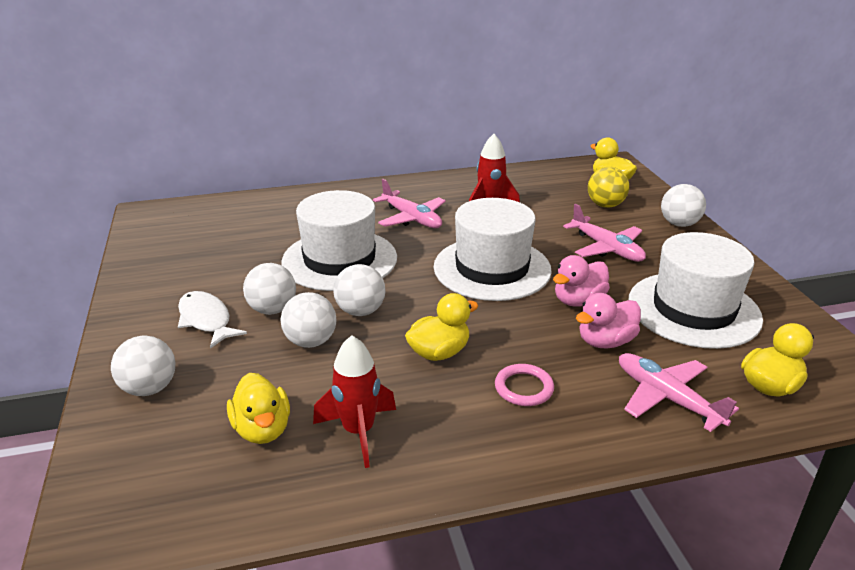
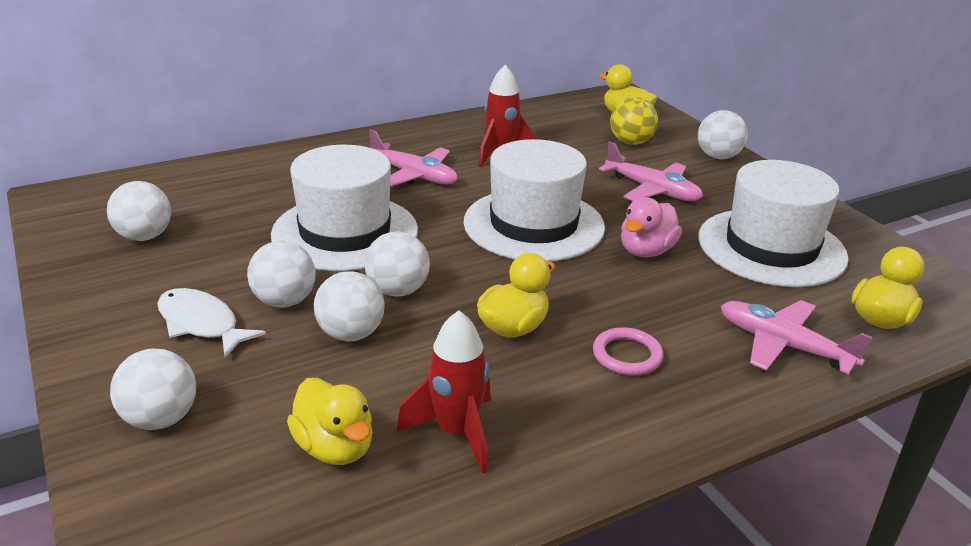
camera: 15 degrees left, 0 degrees up
(193, 248) = (144, 236): none -> white ball
(605, 341) = (694, 292): pink duck -> none

